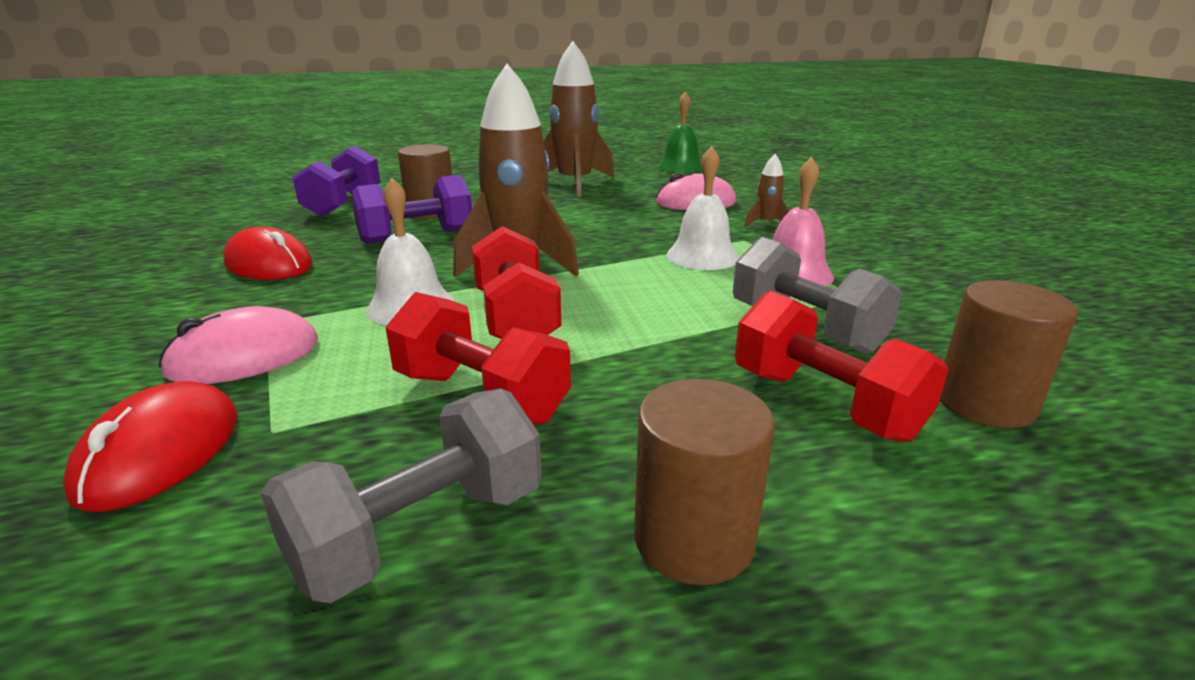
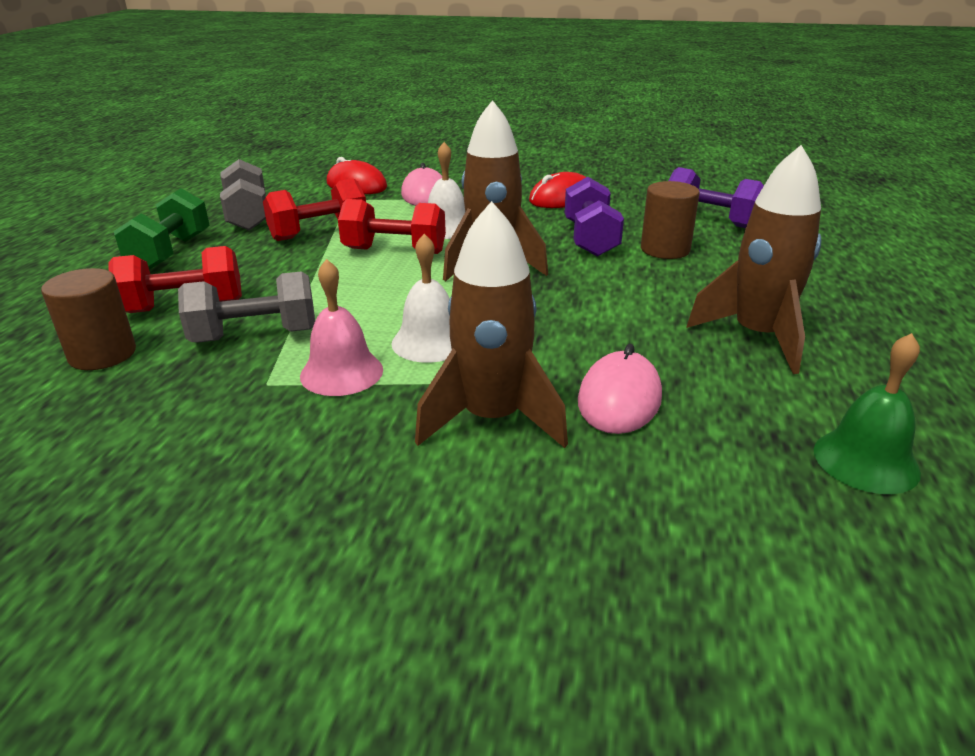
camera: 115 degrees right, 5 degrees up
(694, 539) = (170, 252): brown cylinder -> green dumbbell
(766, 223) = (492, 419): brown rocket -> brown rocket, size x2.27

